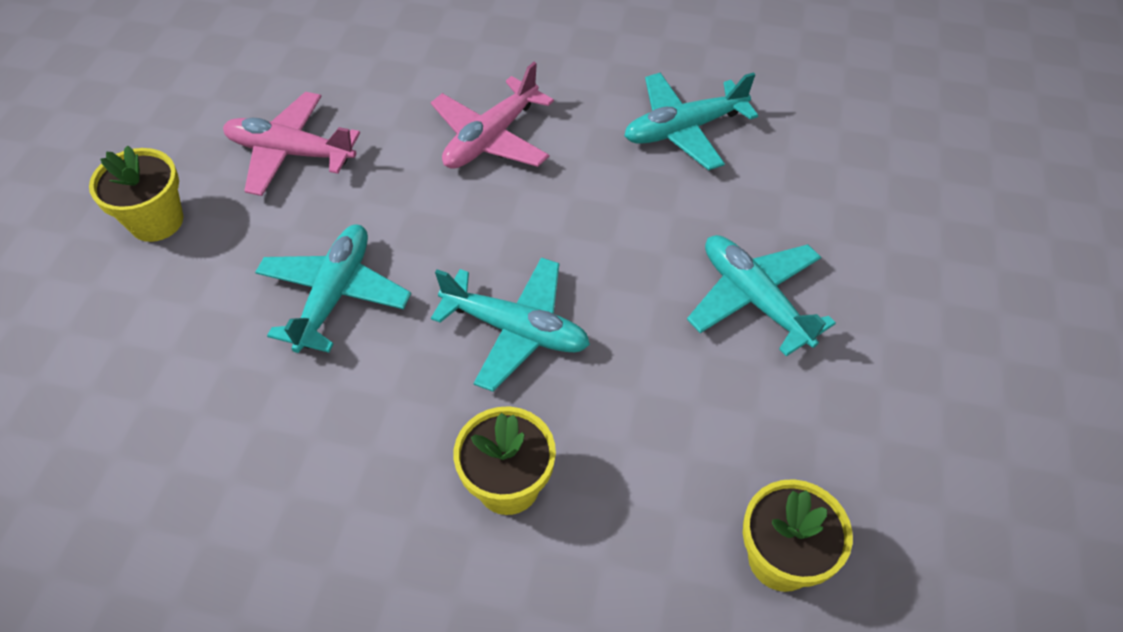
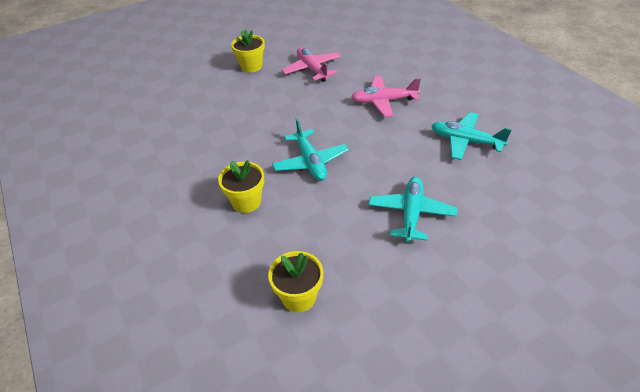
camera: 50 degrees right, 10 degrees down
(334, 295) = (271, 115): turquoise plane -> none

